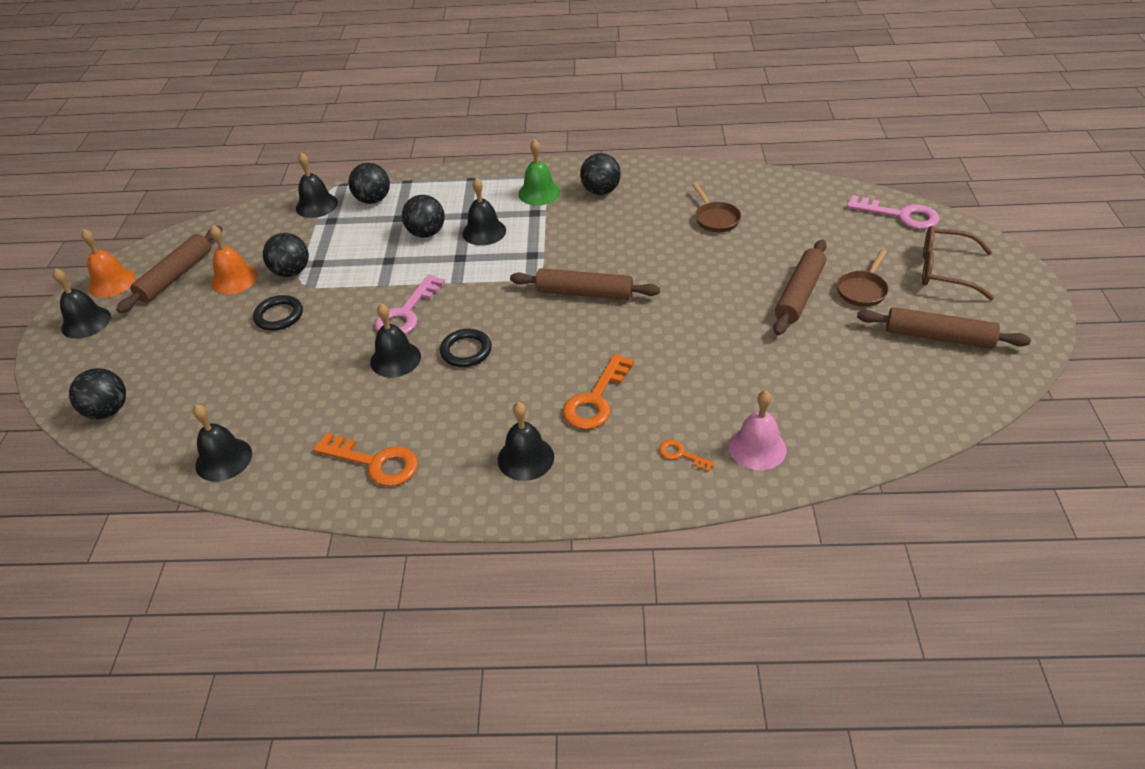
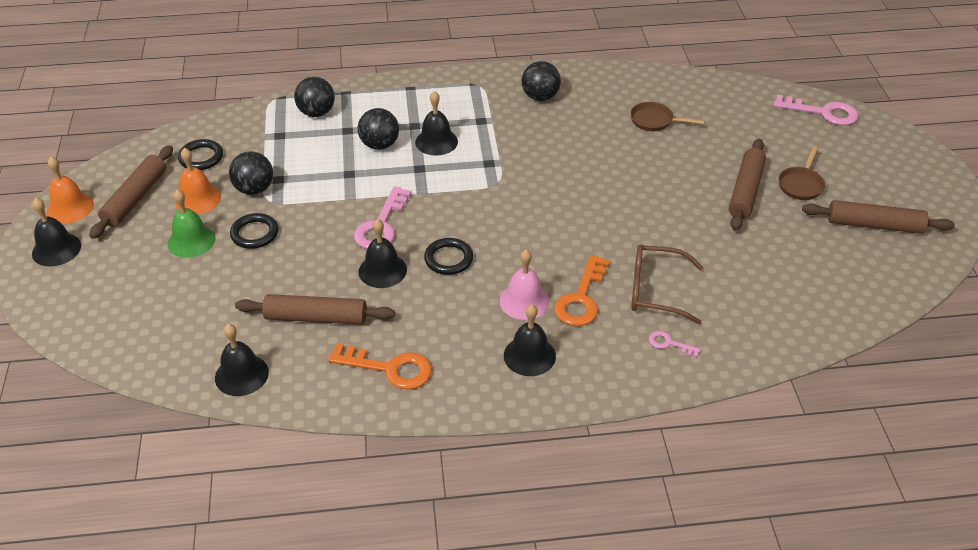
camera: 10 degrees left, 0 degrees up
(108, 410) = (109, 335): black ball -> none
(250, 239) = (201, 157): none -> black ring
(316, 205) = (260, 120): black bell -> none
(539, 193) = (480, 100): green bell -> green bell (191, 241)
(584, 293) = (548, 198): brown rolling pin -> brown rolling pin (316, 317)
(681, 454) = (669, 343): orange key -> pink key
(715, 218) = (655, 121): brown pan -> brown pan turned 135 degrees clockwise
(757, 448) = (735, 333): pink bell -> pink bell (524, 301)
(944, 270) = (869, 163): brown glasses -> brown glasses (655, 291)

